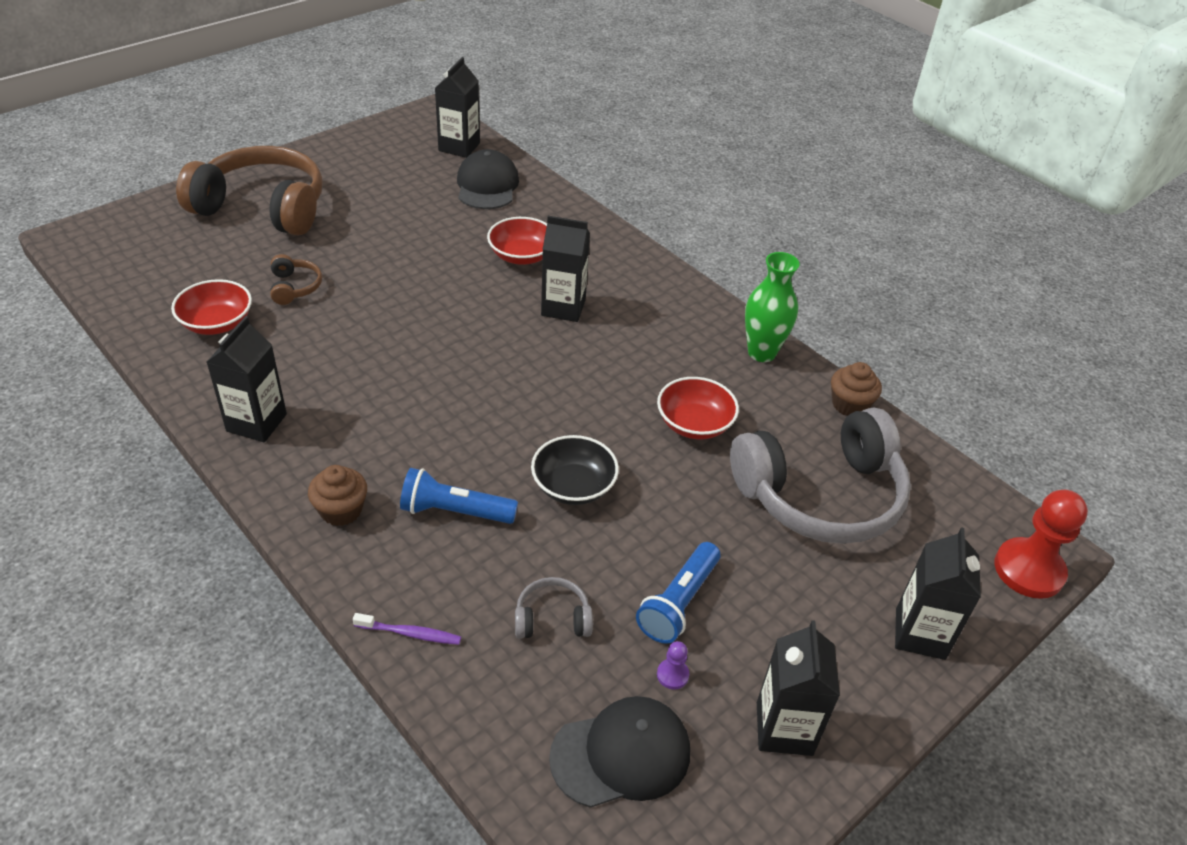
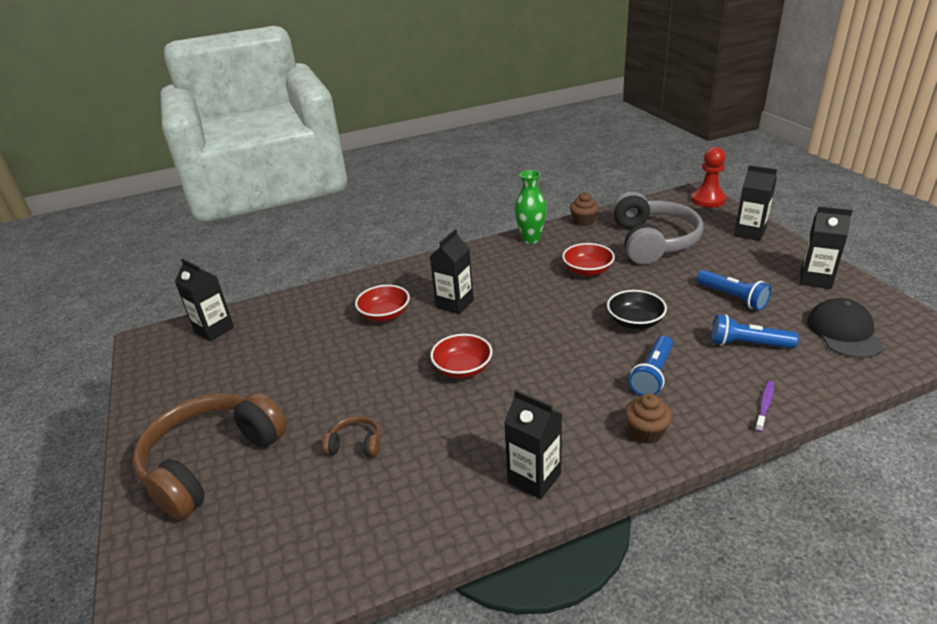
camera: 65 degrees left, 10 degrees down
(217, 323) = (383, 503): red bowl -> red bowl (462, 369)
(487, 185) = (282, 321): black cap -> none
(552, 618) = (747, 344): grey headphones -> blue flashlight
(672, 675) = (785, 307): purple pawn -> none

